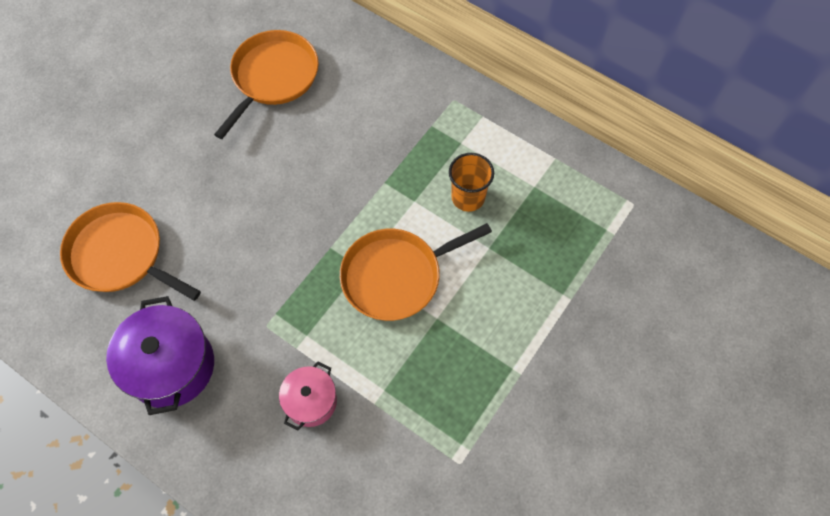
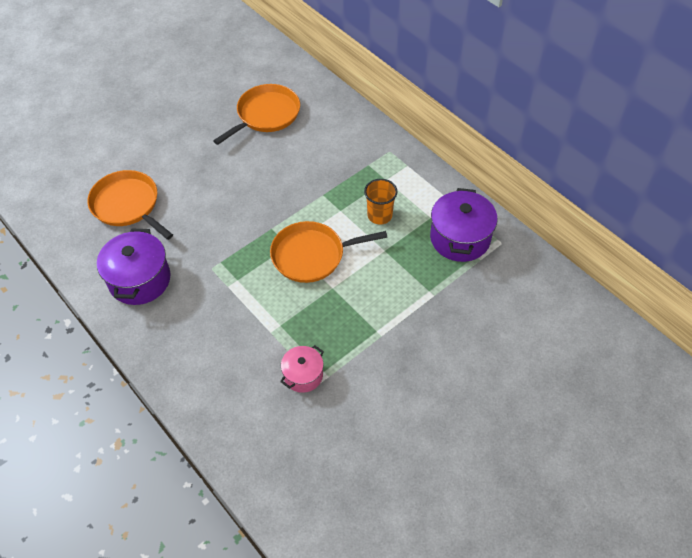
camera: 15 degrees right, 10 degrees down
(311, 401) = (227, 321): pink pot -> pink pot (303, 375)
(580, 209) = (460, 238): none -> purple pot

